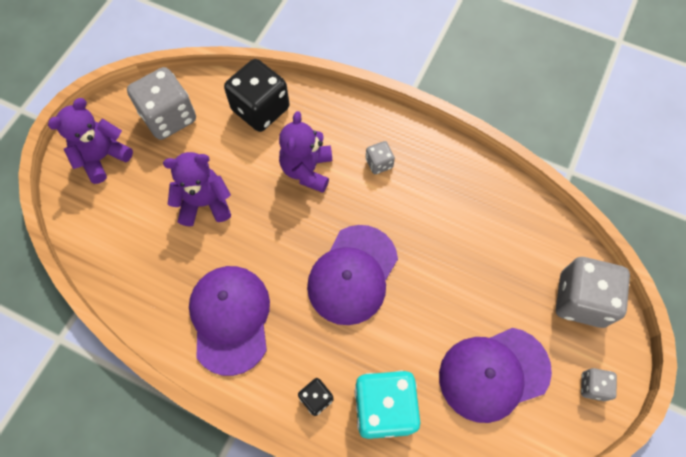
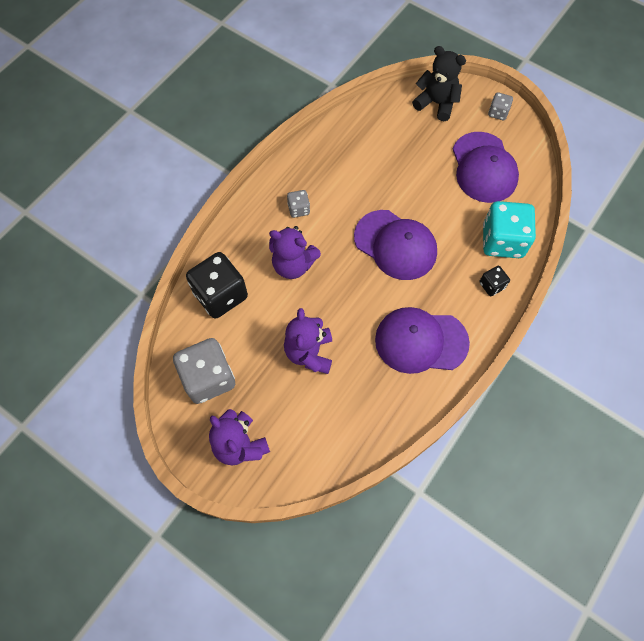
camera: 80 degrees left, 0 degrees up
(581, 300) = (436, 103): grey dice -> black teddy bear

